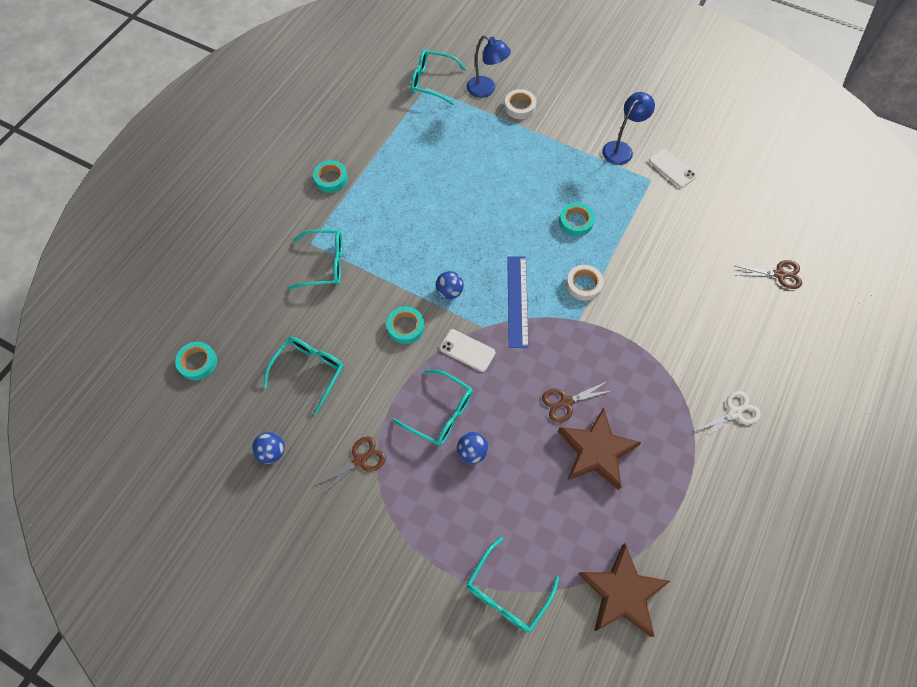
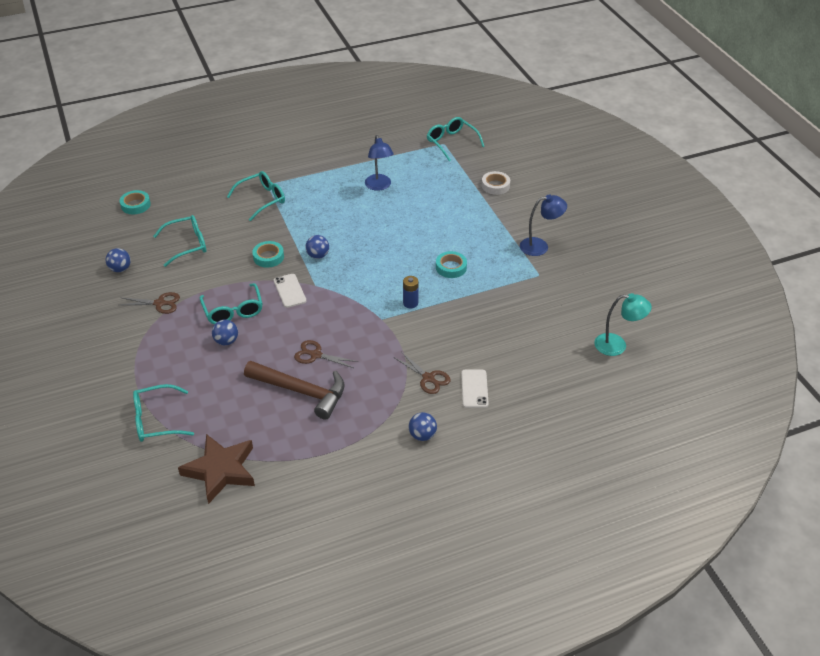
camera: 40 degrees right, 20 degrees down
(325, 264) = (262, 199): turquoise glasses -> turquoise glasses turned 75 degrees counterclockwise
(331, 179) = (320, 160): turquoise tape -> none
(486, 90) = (484, 165): blue lamp -> blue lamp (379, 186)
(517, 301) = (354, 285): blue ruler -> none
(583, 285) = (410, 303): white tape -> blue battery
(596, 451) = (301, 391): brown star -> brown hammer
(672, 168) = (564, 277): white phone -> white phone (474, 389)
(735, 413) = (422, 435): white scissors -> blue ball
(775, 209) = (617, 345): none -> turquoise lamp
(779, 274) = (566, 383): brown scissors -> brown scissors (428, 378)

